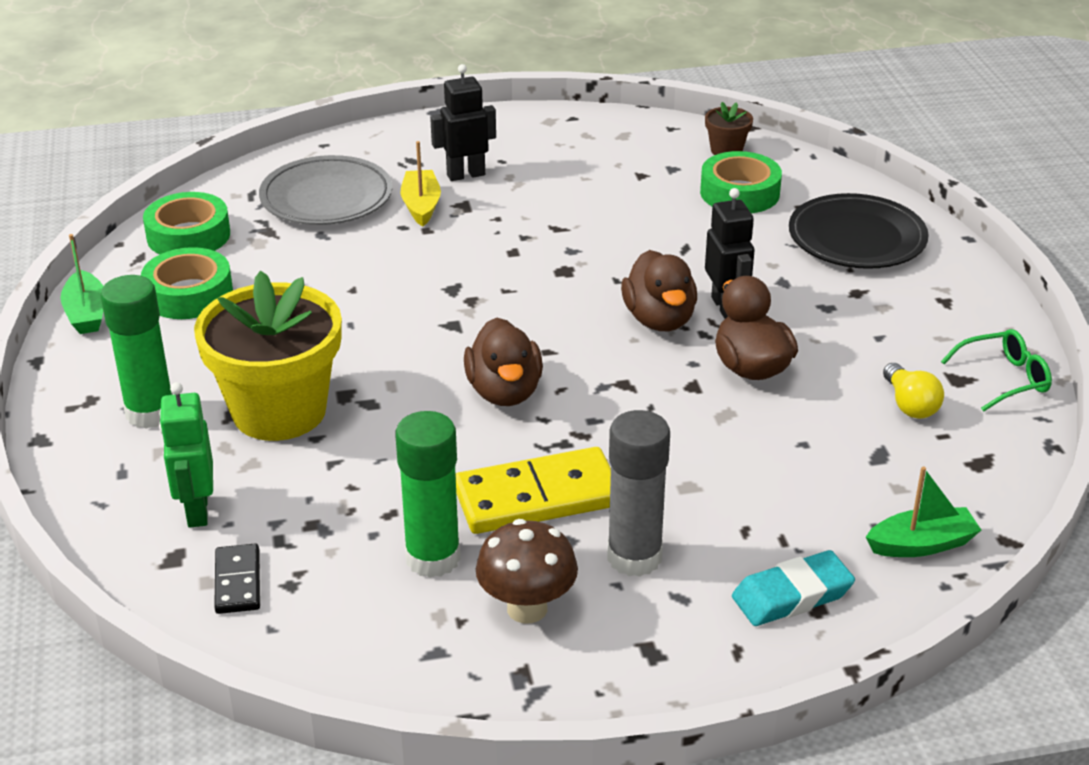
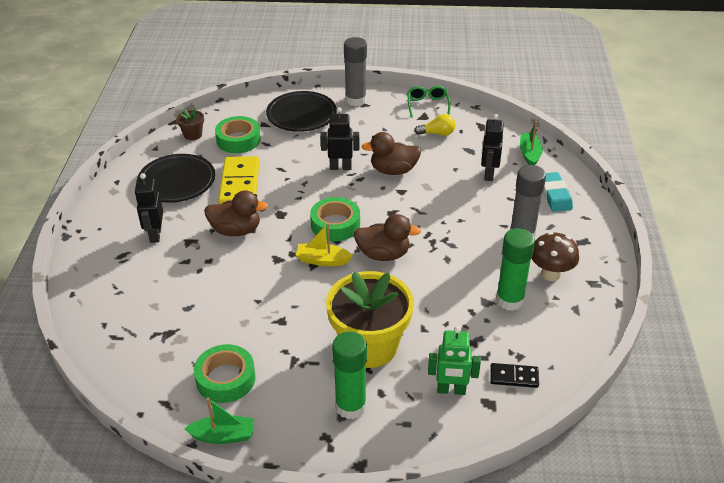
camera: 75 degrees left, 5 degrees up
(188, 235) = (151, 374): green tape -> green tape (335, 224)
(326, 198) = (144, 300): grey plate -> none
(421, 206) = (180, 259): yellow boat -> yellow boat (322, 260)
(537, 497) = (472, 257): yellow domino -> yellow domino (240, 184)
(597, 164) = (177, 182): none -> black plate
(659, 320) = (342, 190): brown duck -> brown duck (236, 230)
(811, 490) = (488, 174): none -> black robot
(952, 288) = (355, 100): none -> grey glue stick

